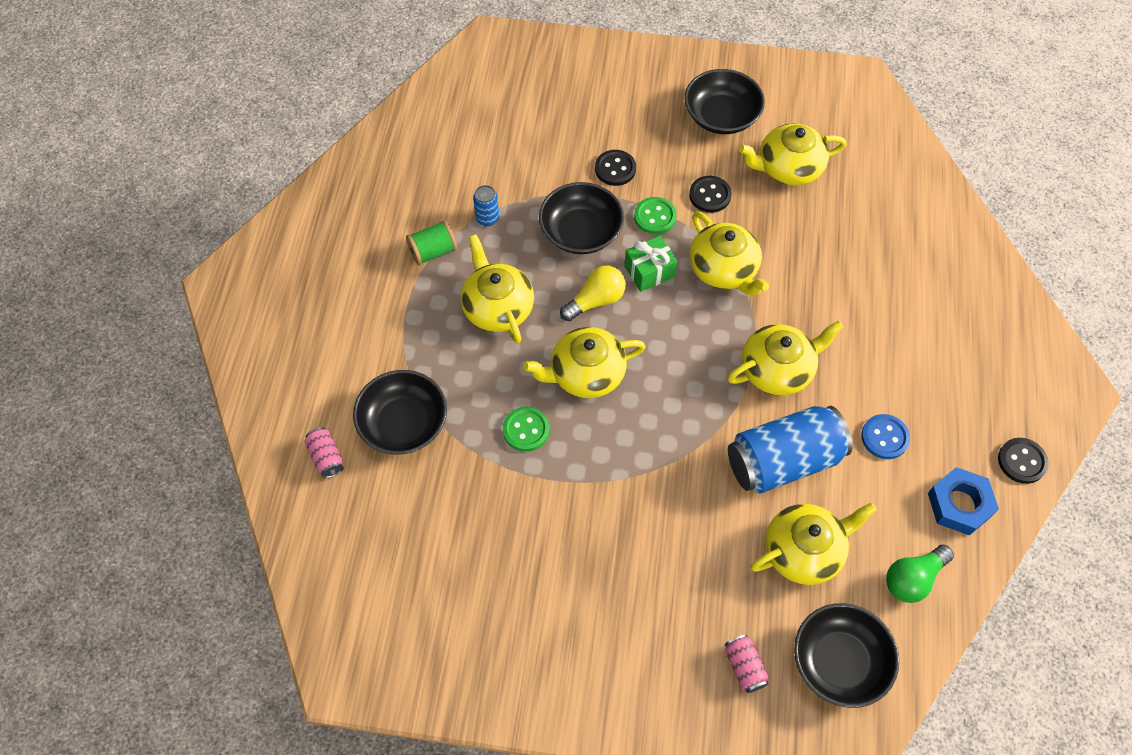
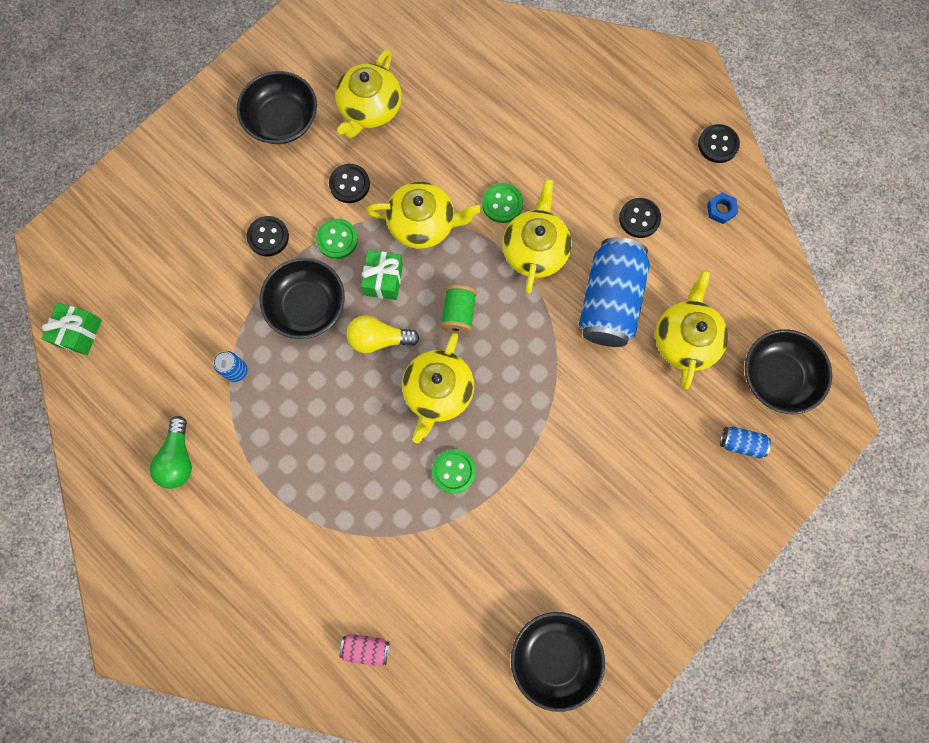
camera: 55 degrees left, 15 degrees up
(403, 423) = (380, 565): black bowl -> black bowl (554, 656)
(433, 251) = (235, 437): green spool -> green spool (458, 314)
(436, 100) = (79, 333): none -> green gift
(497, 307) = (327, 419): yellow teapot -> none
(595, 301) = (379, 339): yellow light bulb -> yellow light bulb turned 90 degrees counterclockwise
(744, 667) = (741, 443): pink can -> blue can
(796, 317) = (502, 204): none -> green button
(884, 437) = (639, 218): blue button -> black button
(913, 578) = (752, 282): green light bulb -> green light bulb (178, 458)
(959, 504) = (720, 210): blue nut -> blue nut, size x0.55

